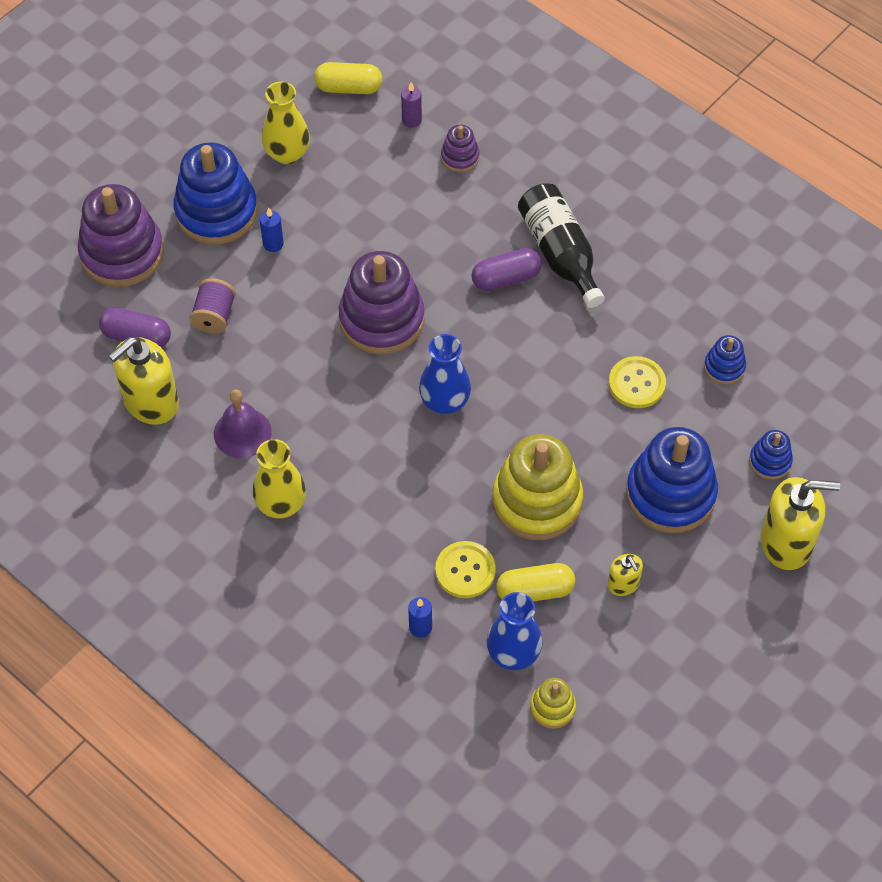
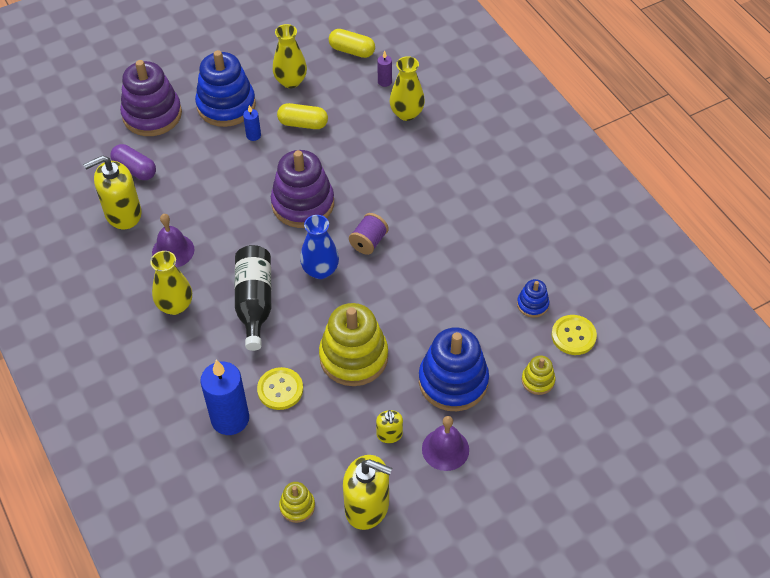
camera: 20 degrees right, 5 degrees down
(214, 316) = (192, 170): purple spool -> purple spool (369, 242)
(420, 627) = (230, 419): blue candle -> blue candle, size x2.19
(460, 157) = (406, 113): purple stacking toy -> yellow vase
(506, 278) = (401, 200): purple capsule -> none
(513, 653) = (287, 458): blue vase -> none
(535, 590) = (323, 419): yellow capsule -> yellow capsule (303, 123)
(560, 253) = (447, 194): black bottle -> black bottle (254, 302)
(636, 383) = (463, 297): yellow button -> yellow button (573, 336)
(697, 580) = (445, 449): none -> purple bell
(770, 461) = (538, 380): blue stacking toy -> yellow stacking toy
(786, 543) = (524, 443): yellow soap dispenser -> yellow soap dispenser (367, 507)

